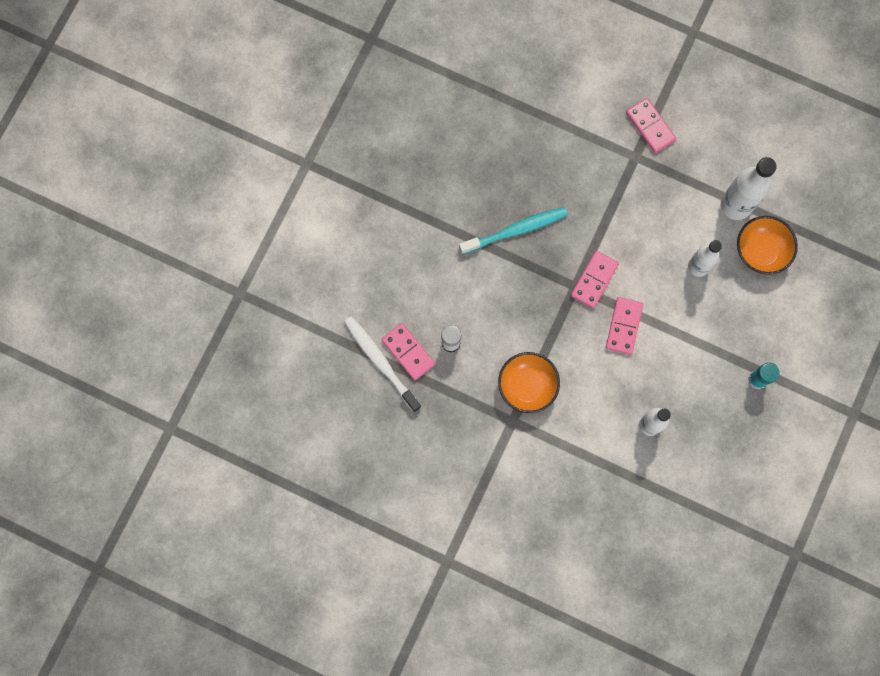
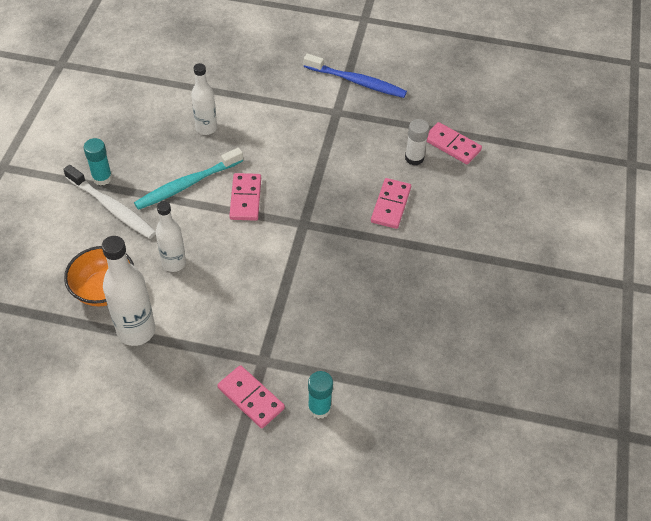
camera: 165 degrees right, 25 degrees down
(380, 362) = (474, 134): white toothbrush -> white toothbrush (112, 208)
(481, 460) = (357, 82): none -> blue toothbrush
(515, 230) = (380, 262): turquoise toothbrush -> turquoise toothbrush (187, 184)
(527, 386) = (330, 138): orange bowl -> none
(594, 280) = (284, 232): pink domino -> pink domino (391, 205)
(598, 107) = (319, 408): none -> turquoise glue stick

